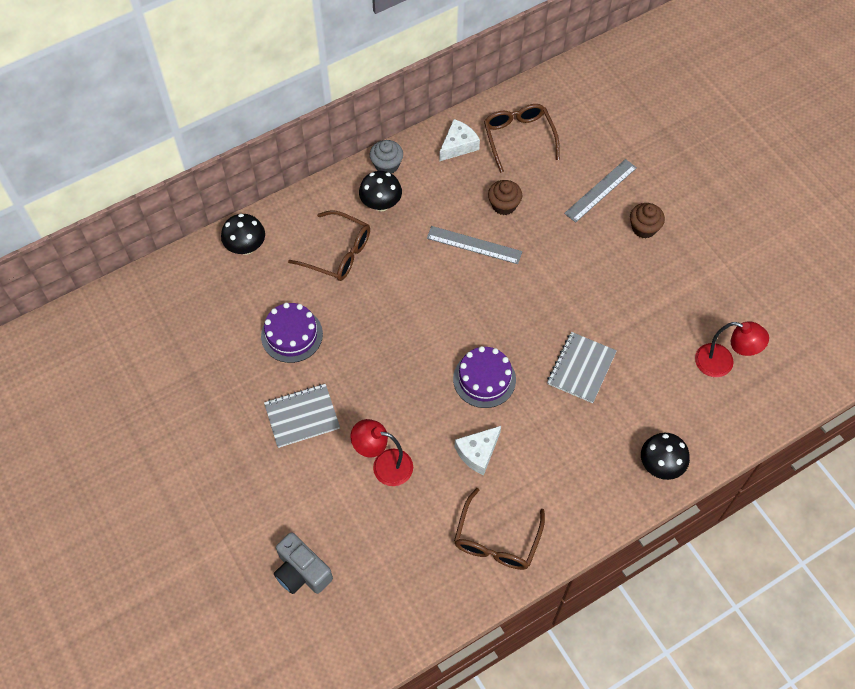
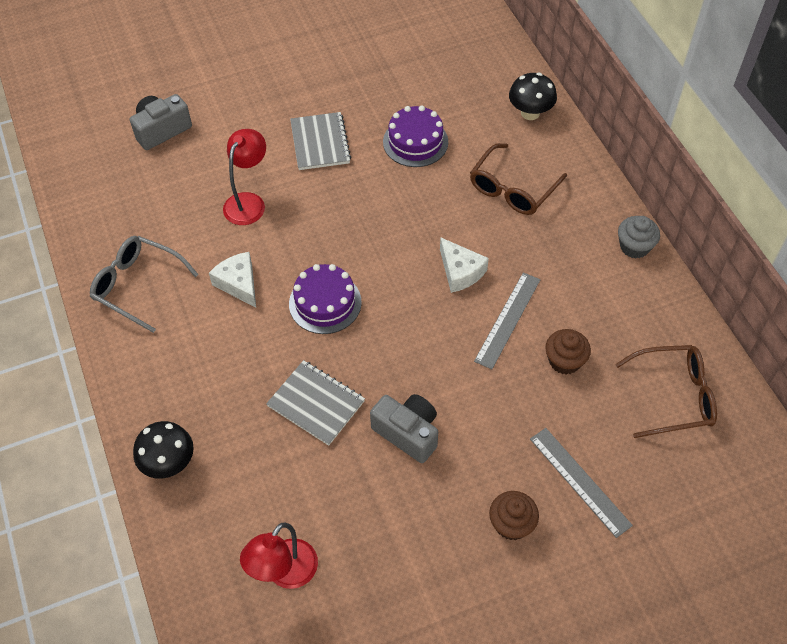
camera: 100 degrees right, 5 degrees down
(381, 204) = (576, 235): black mushroom -> none
(458, 145) = (663, 325): white cheese -> white cheese (460, 272)
(496, 539) = (138, 286): brown glasses -> grey glasses
(590, 301) = (408, 433): none -> grey camera

